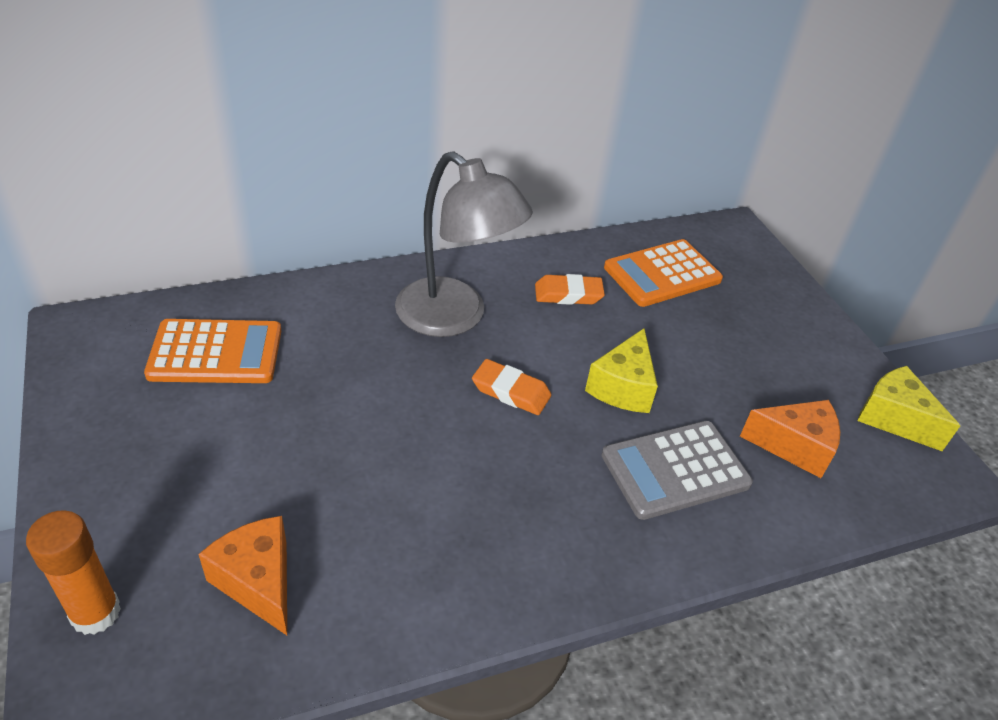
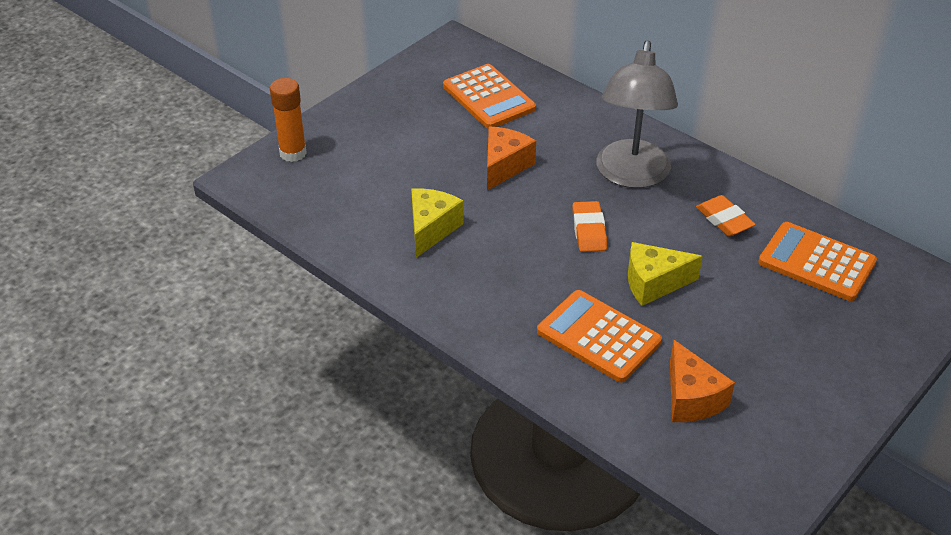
camera: 65 degrees right, 0 degrees up
(258, 582) = (352, 195): orange cheese -> orange cheese (504, 166)
(675, 470) = (598, 336): grey calculator -> orange calculator
(893, 419) = (794, 457): yellow cheese -> yellow cheese (431, 229)

